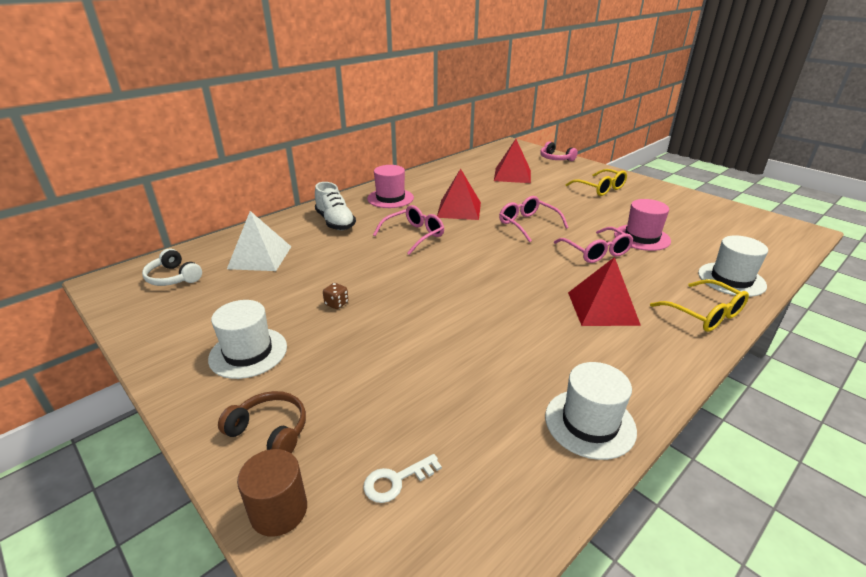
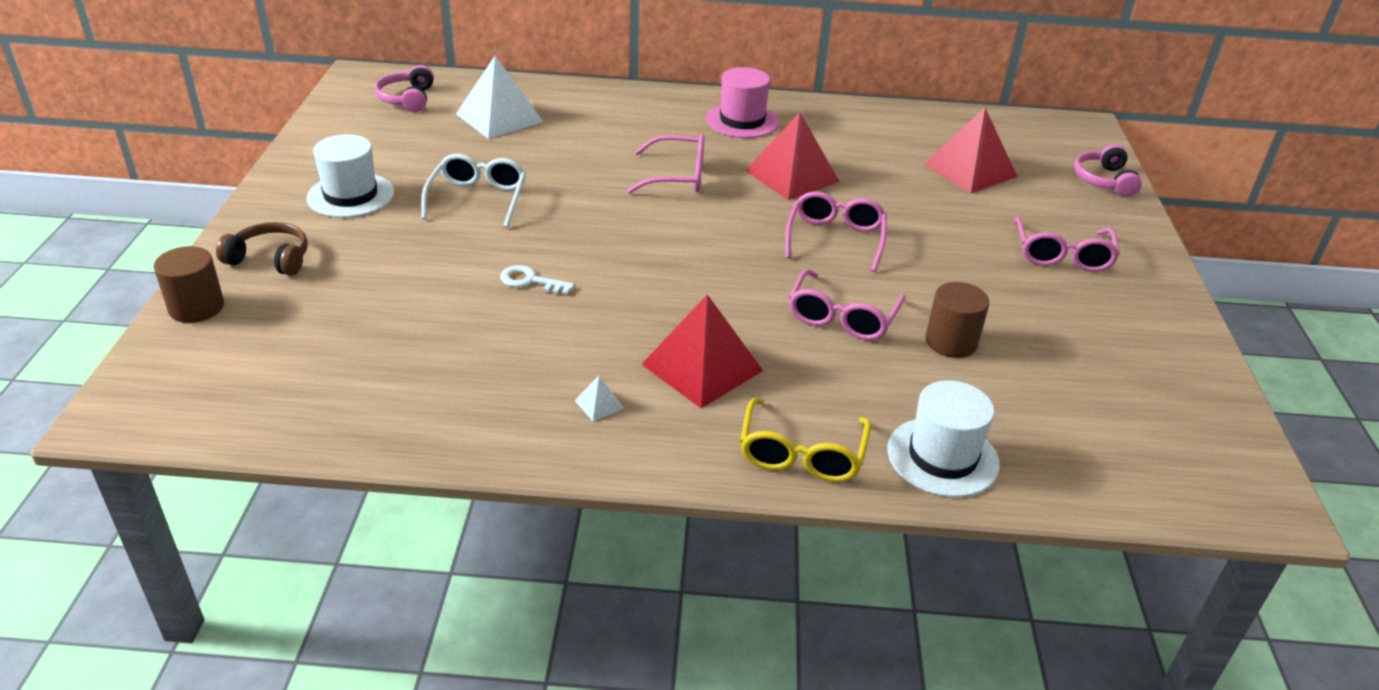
camera: 45 degrees right, 5 degrees up
(173, 277) = (407, 99): white headphones -> pink headphones
(270, 431) = (270, 259): brown headphones -> brown headphones turned 60 degrees counterclockwise
(335, 222) = (630, 118): white shoe -> none
(336, 304) = (478, 198): brown dice -> white glasses
(396, 480) = (278, 346): white key -> white key (531, 281)
(590, 423) = (467, 427): white hat -> none
(600, 188) = (1062, 255): yellow glasses -> pink glasses
(608, 357) = (599, 404): none -> white pyramid
(642, 237) = (951, 342): pink hat -> brown cylinder

